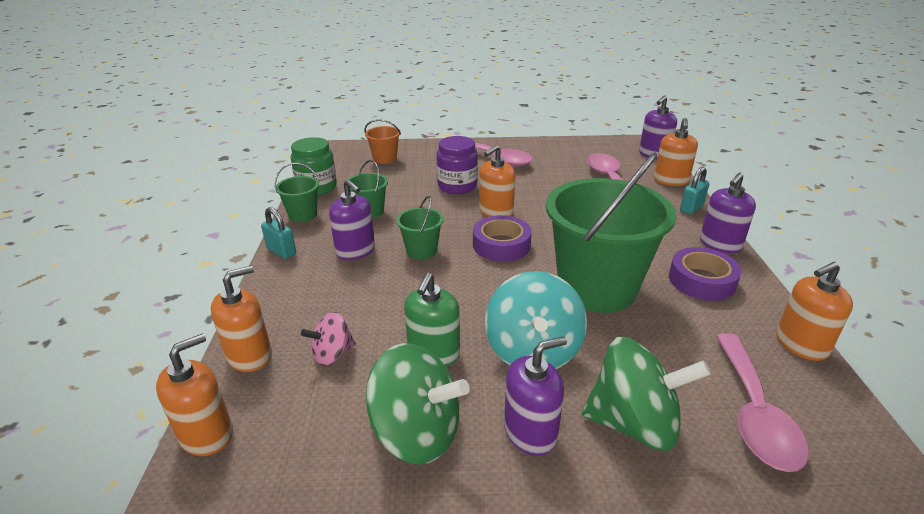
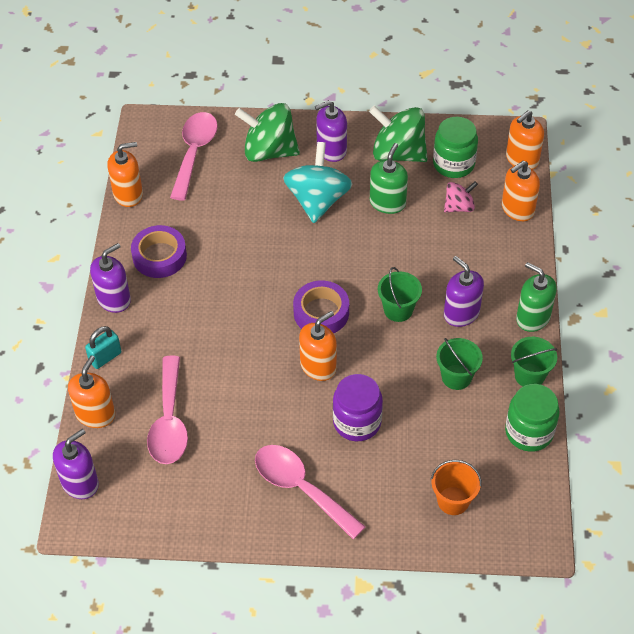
camera: 175 degrees left, 20 degrees up
(281, 251) = (532, 318): turquoise padlock -> green soap dispenser
(325, 419) = (453, 164): none -> green jar
(597, 288) = (251, 254): green bucket -> none

